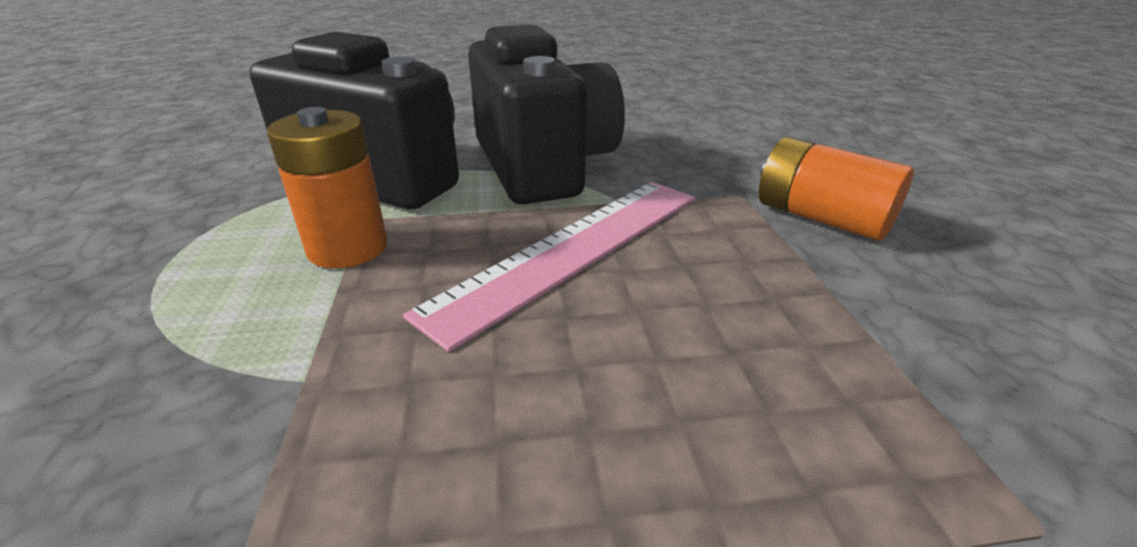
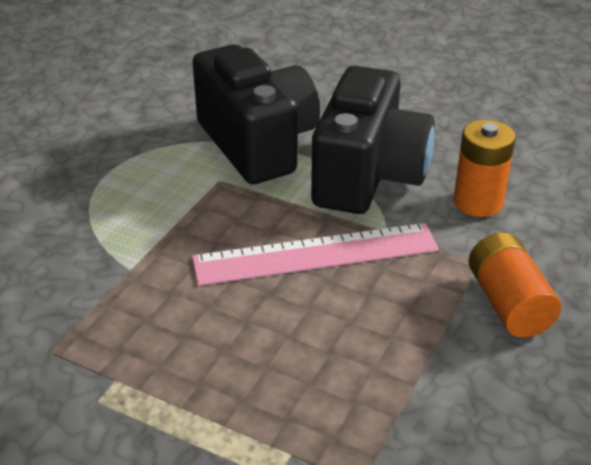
camera: 35 degrees right, 5 degrees up
(348, 248) = (197, 199): orange battery -> orange battery (478, 202)

